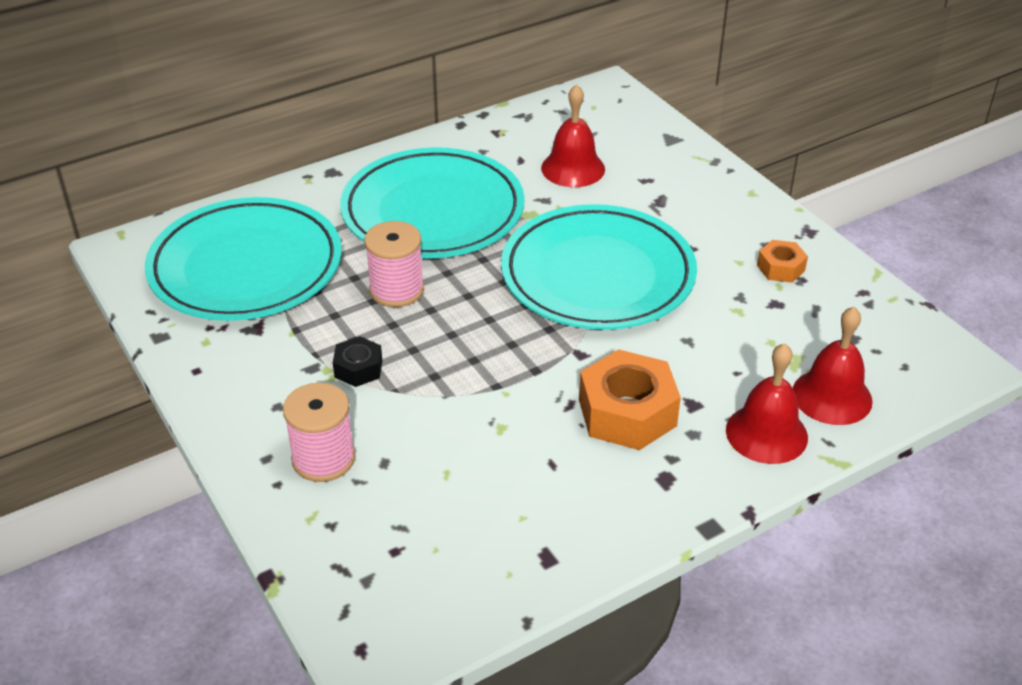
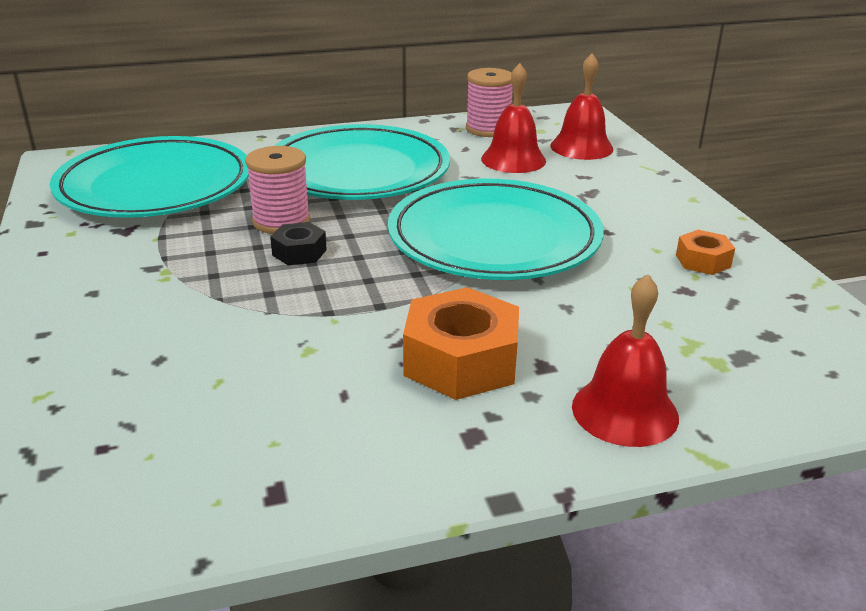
camera: 15 degrees right, 10 degrees down
(323, 459) = (99, 344): pink spool -> pink spool (488, 129)
(358, 368) = (196, 275): black nut -> black nut (299, 252)
(832, 396) = (725, 388): red bell -> red bell (581, 147)

